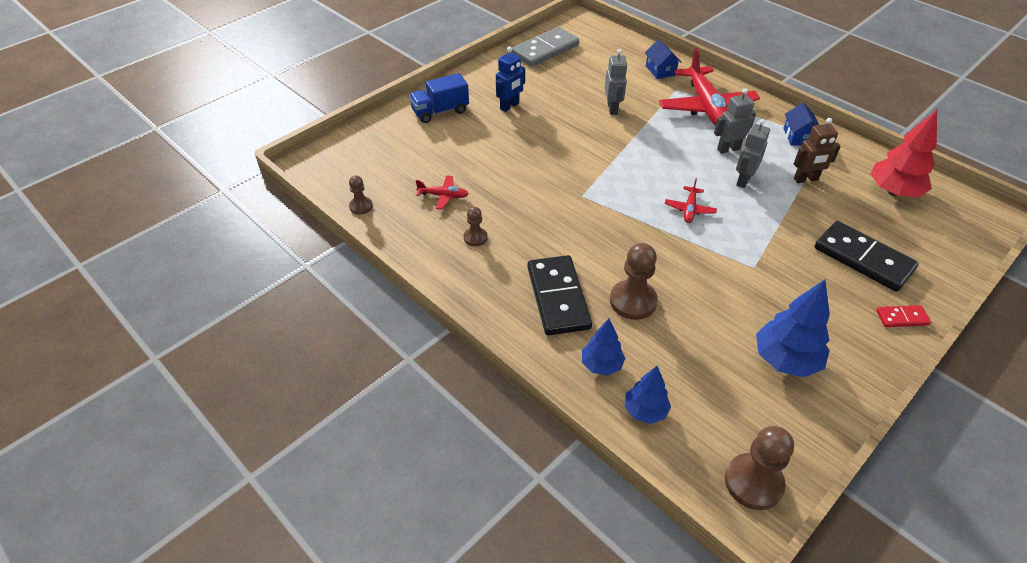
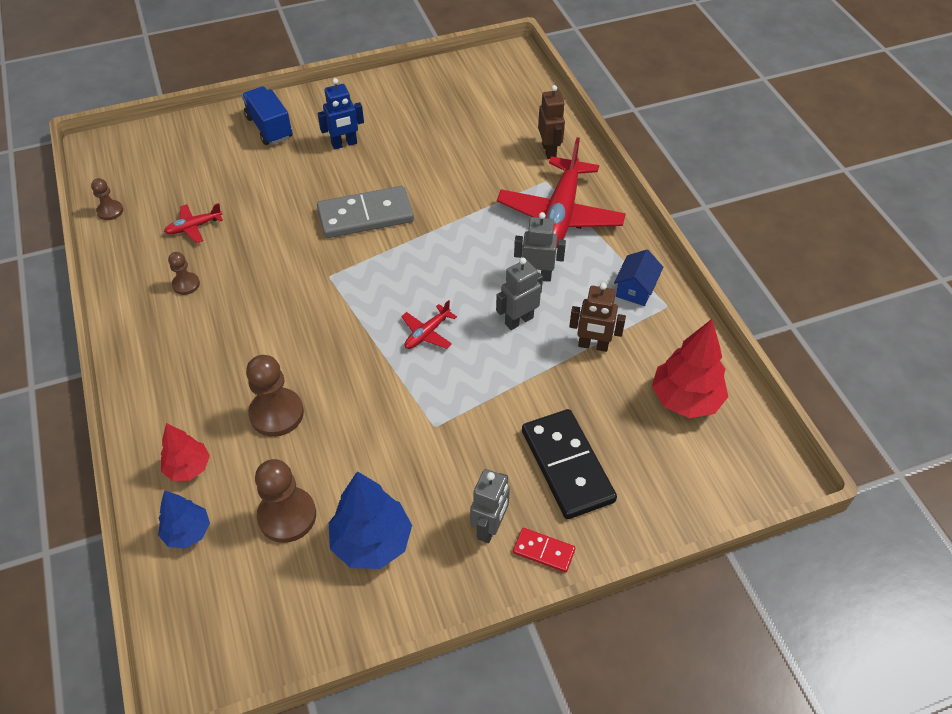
camera: 25 degrees right, 5 degrees up
(440, 111) = (269, 128): blue truck -> blue truck turned 60 degrees clockwise
(443, 196) = (194, 227): red plane -> red plane turned 120 degrees clockwise
(545, 50) = (441, 85): grey domino -> grey domino (365, 215)
(558, 297) = (209, 380): black domino -> none
(601, 365) = (188, 467): blue tree -> red tree
(612, 108) = (452, 182): grey robot -> grey robot (489, 527)
(660, 70) = (549, 150): blue house -> brown robot
(753, 482) = (223, 650): brown pawn -> brown pawn (287, 516)

